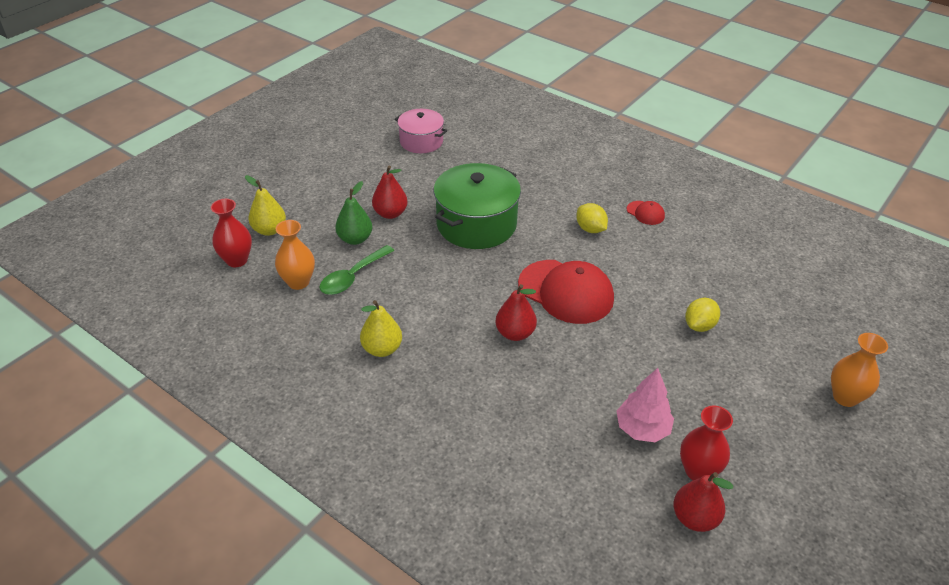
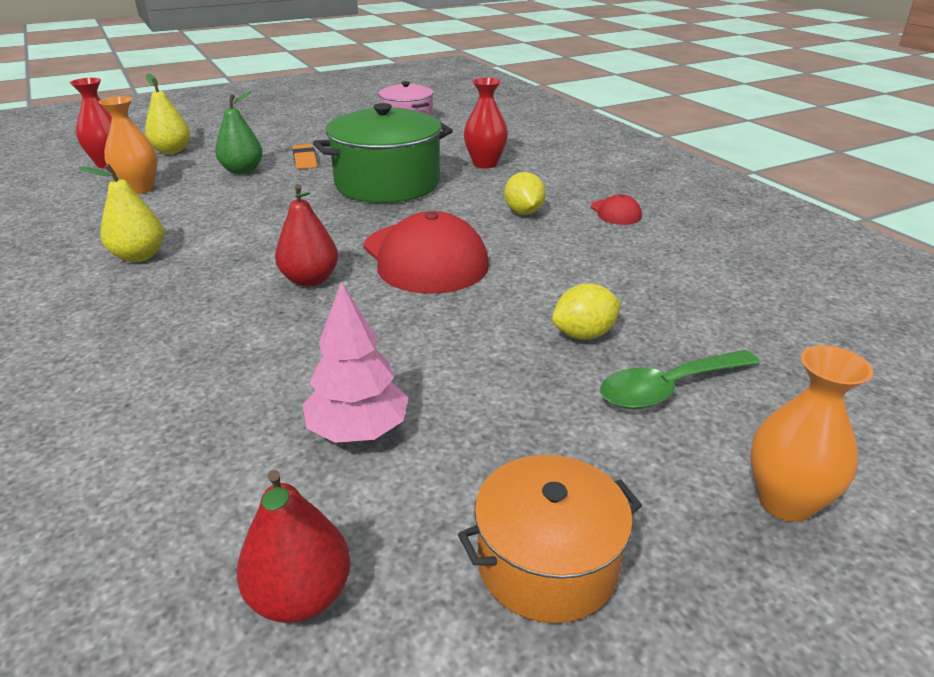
camera: 25 degrees right, 10 degrees down
(352, 277) = (197, 196): green spoon -> green spoon (668, 389)
(390, 213) = (305, 160): red pear -> orange eraser
(698, 471) = (387, 521): red vase -> red vase (485, 164)
(775, 463) = (547, 563): none -> orange pot

